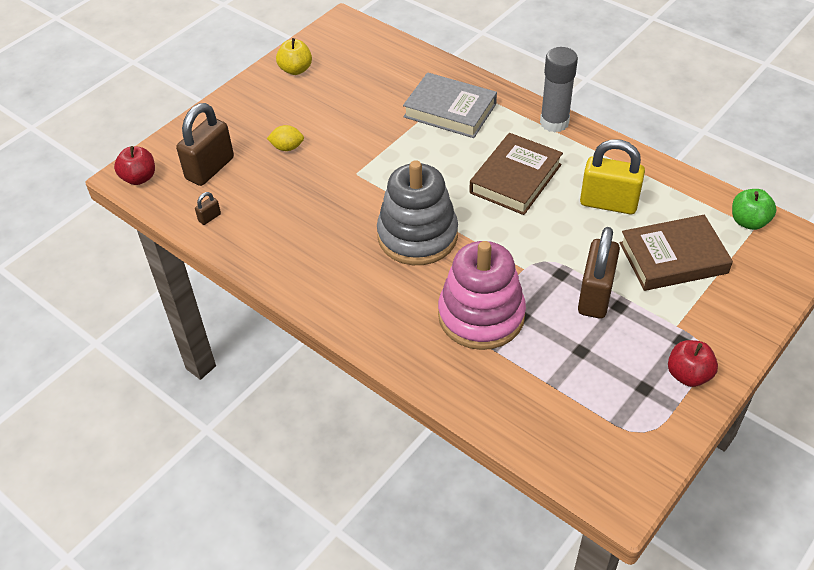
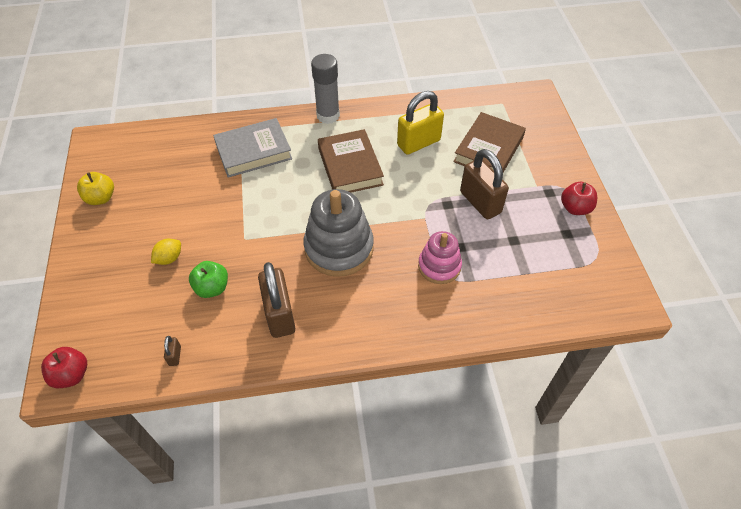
camera: 50 degrees left, 5 degrees up
(210, 168) = (126, 320): brown padlock -> brown padlock (279, 314)
(481, 316) = (439, 266): pink stacking toy -> pink stacking toy, size x0.61
(748, 221) = (496, 102): green apple -> green apple (212, 288)

